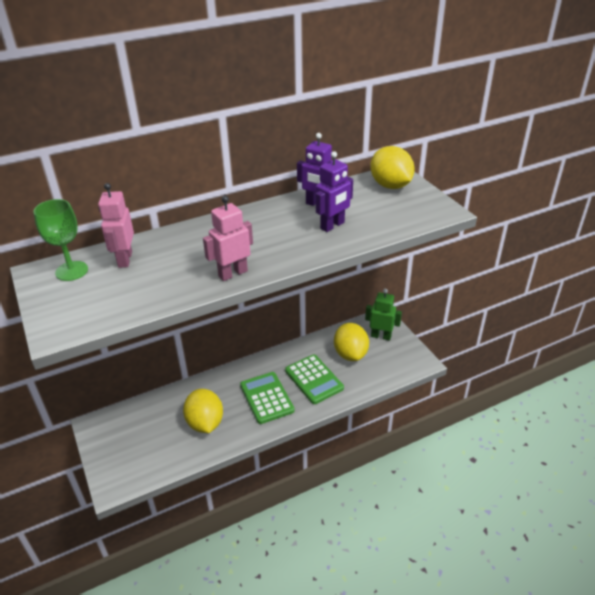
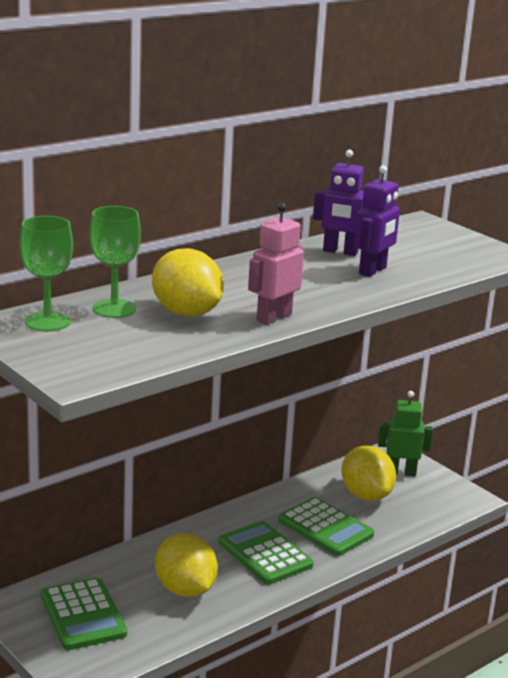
camera: 15 degrees left, 15 degrees down
(124, 259) = (114, 309): pink robot -> green goblet
(135, 437) = (83, 615): none -> green calculator
(390, 186) = (422, 232): yellow lemon -> yellow lemon (186, 313)

